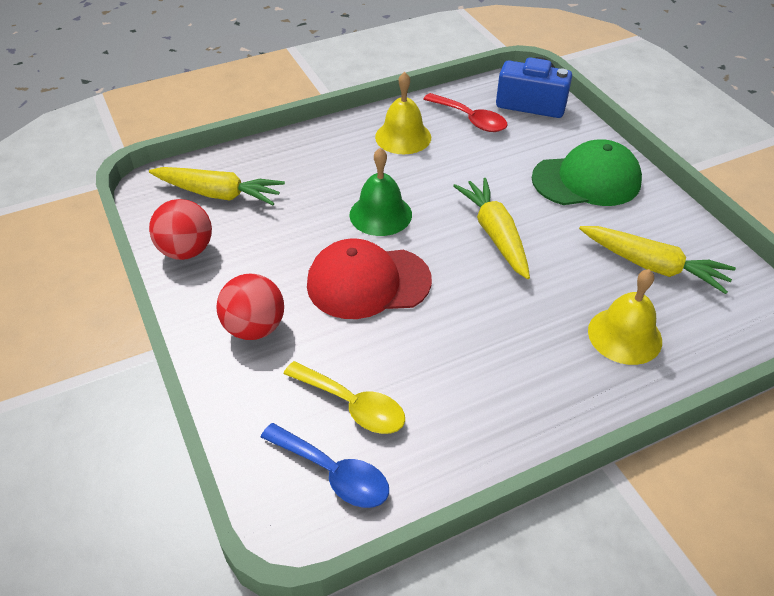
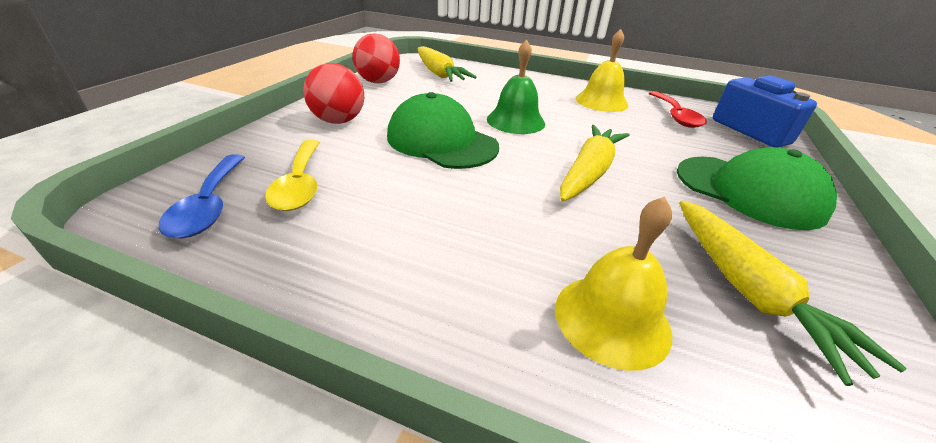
camera: 45 degrees right, 10 degrees down
(368, 282) = (441, 141): red cap -> green cap

